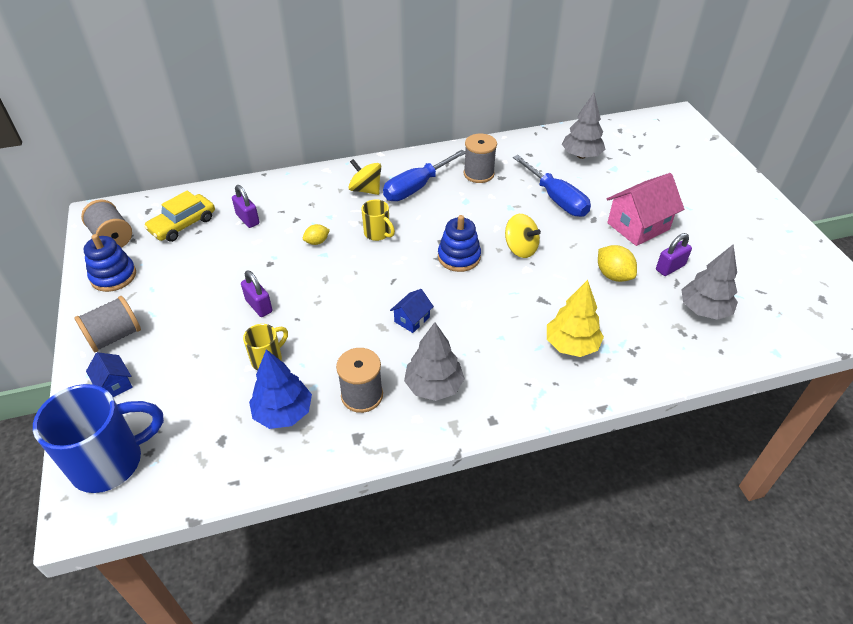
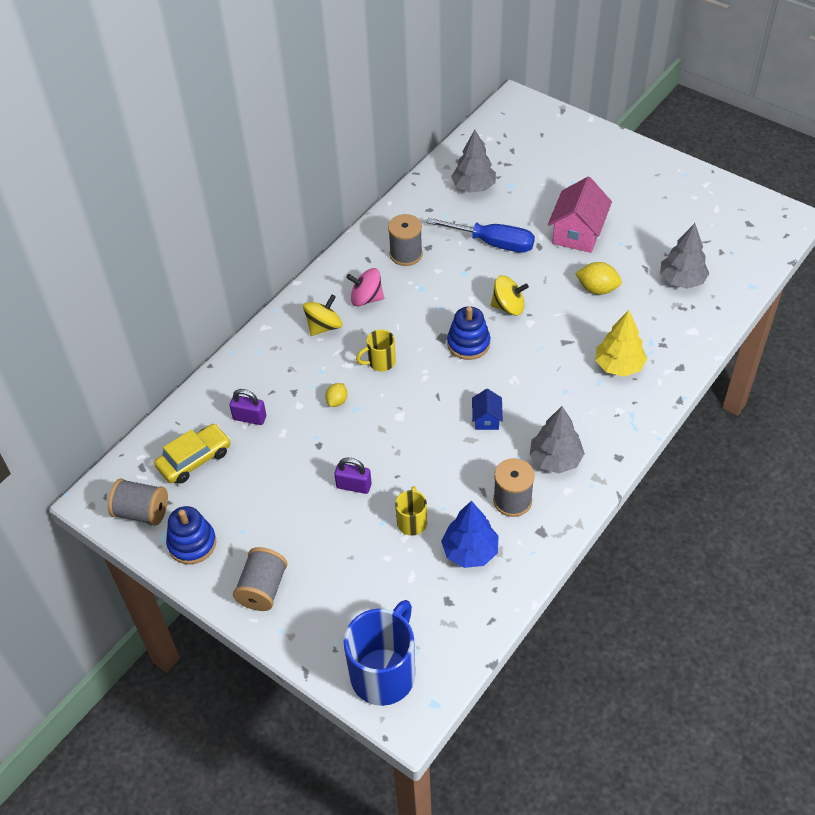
camera: 35 degrees left, 5 degrees up
(114, 384) = (313, 622): blue house -> none
(183, 224) = (194, 459): yellow car -> yellow car turned 135 degrees counterclockwise
(366, 190) = (324, 326): yellow spinning top -> yellow spinning top turned 135 degrees clockwise
(378, 233) = (380, 362): yellow mug -> yellow mug turned 150 degrees clockwise
(416, 187) = (366, 298): blue screwdriver -> pink spinning top
(670, 267) = (631, 258): purple padlock -> none

